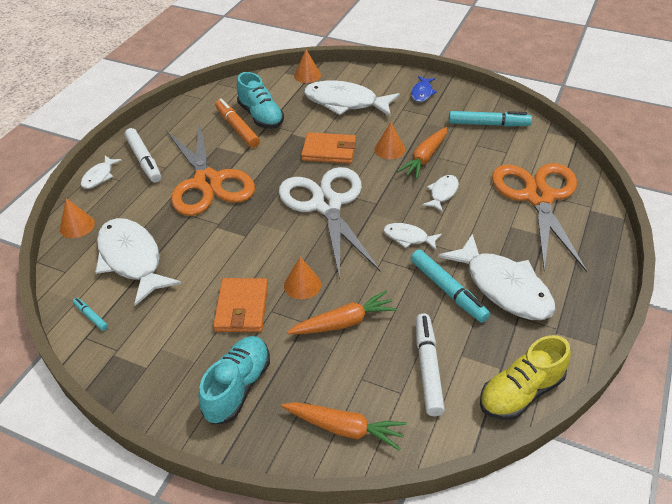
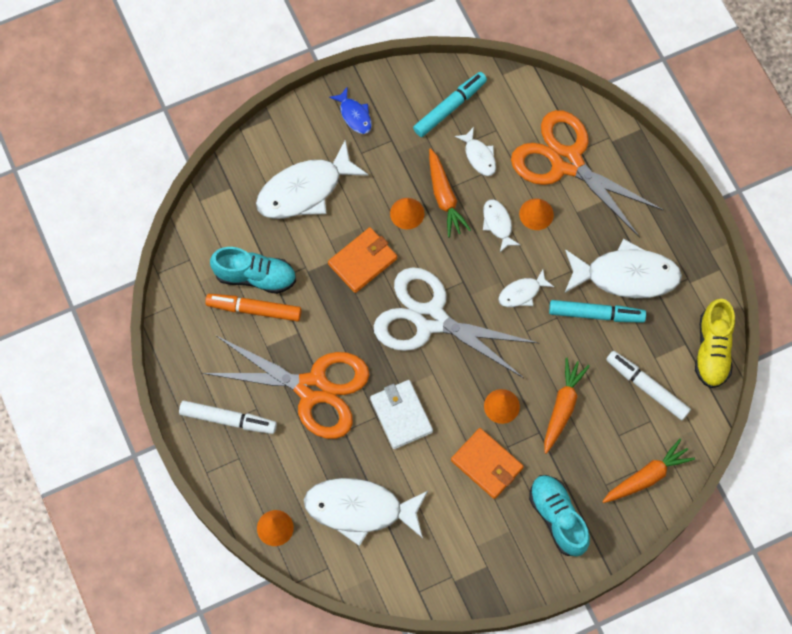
camera: 50 degrees left, 25 degrees up
(91, 316) = (400, 575): turquoise marker -> none
(99, 177) = (218, 471): white fish -> white fish (479, 156)
(233, 235) = (401, 415): none -> white wallet
(307, 75) = (226, 185): orange cone -> orange cone (536, 214)

